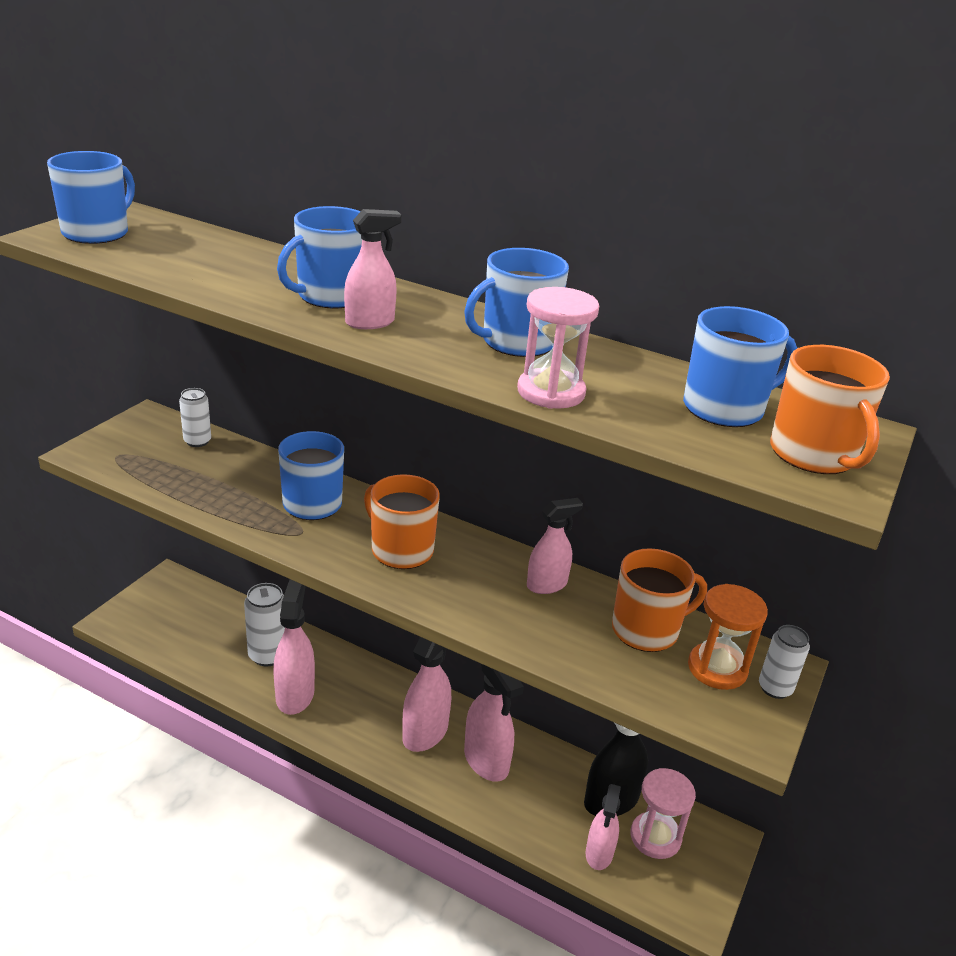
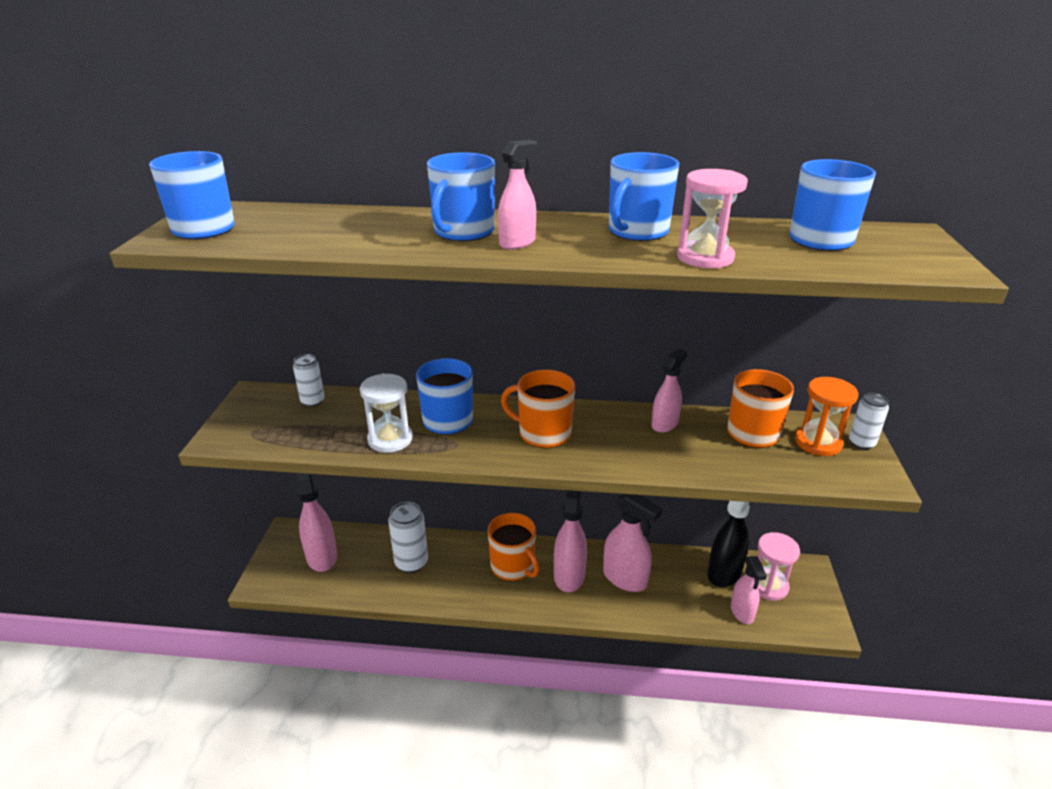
camera: 20 degrees left, 0 degrees up
(239, 505) = (390, 439): none -> white hourglass
(295, 695) = (453, 585): pink spray bottle -> pink spray bottle (321, 556)
(813, 454) = (910, 253): orange mug -> orange mug (513, 566)

